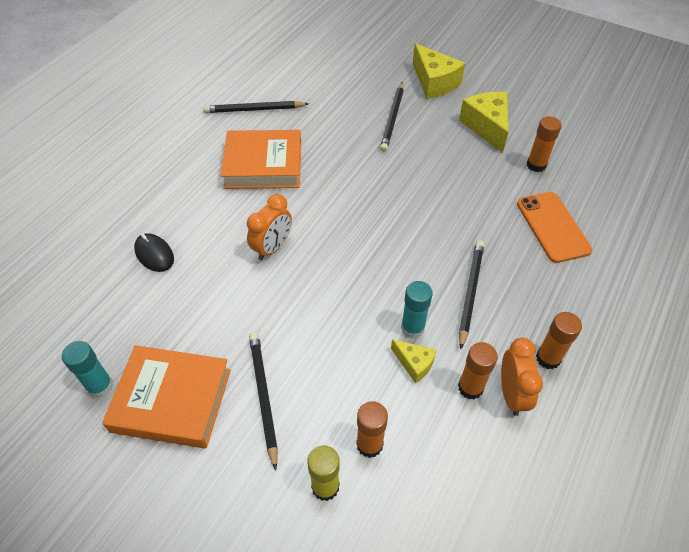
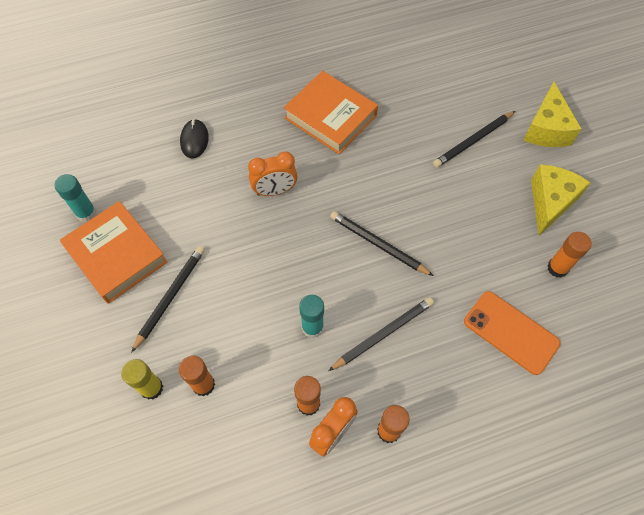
camera: 40 degrees right, 10 degrees up
(254, 109) = (368, 62): black pencil -> black pencil (378, 244)
(414, 364) = (287, 354): yellow cheese -> none
(553, 227) = (511, 332): orange phone -> orange phone turned 75 degrees counterclockwise

